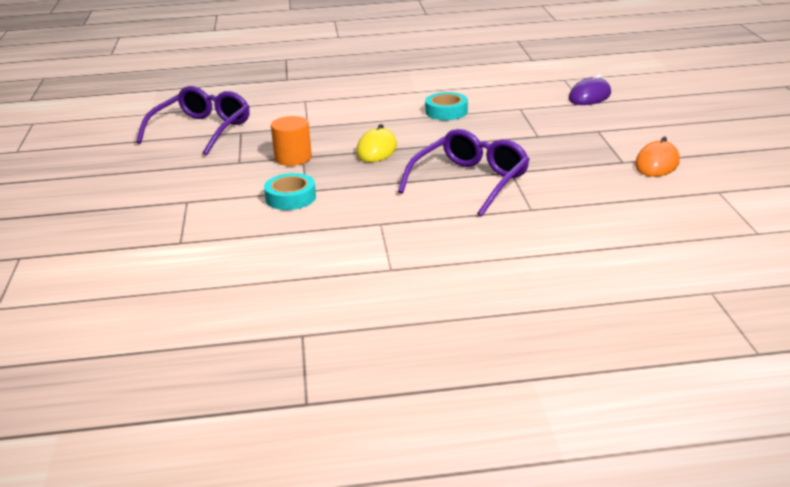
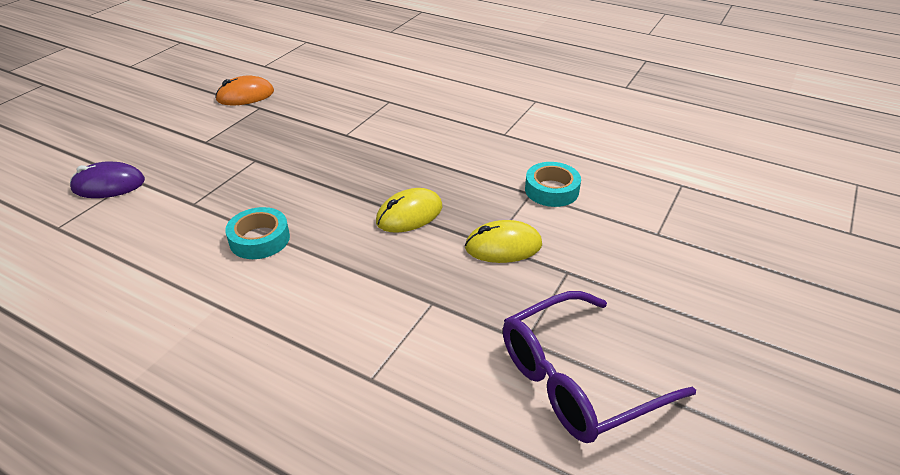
camera: 145 degrees left, 10 degrees up
(293, 158) = (503, 246): orange cylinder -> yellow mouse
(470, 182) = (389, 139): purple glasses -> none

